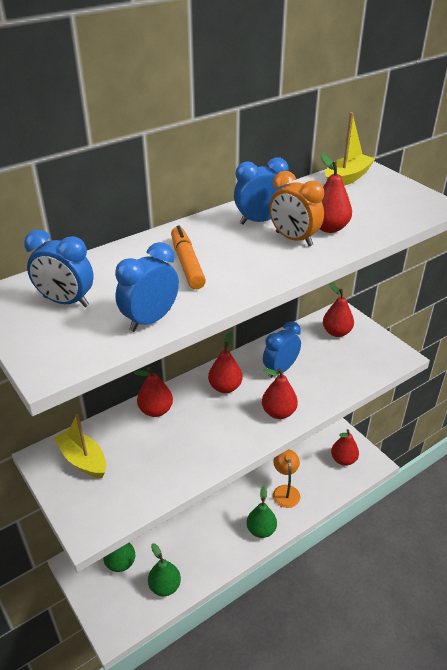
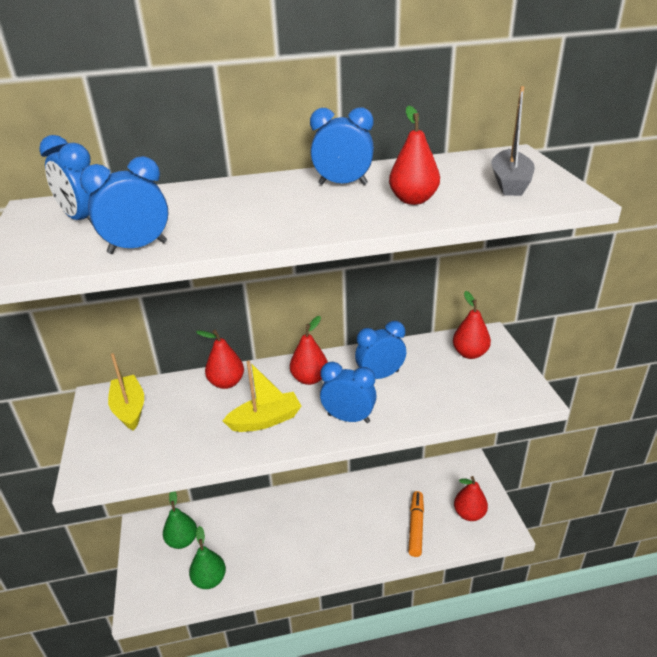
camera: 25 degrees right, 5 degrees down
(187, 264) = (227, 208): orange marker -> orange marker (416, 527)
(261, 530) = (336, 558): green pear -> none
(278, 412) = (348, 418): red pear -> blue clock
(285, 491) = (385, 526): orange lamp -> none
(293, 239) = (362, 204): orange clock -> none
(347, 178) = (484, 160): yellow boat -> yellow boat (265, 420)
(384, 199) = (510, 183): none -> grey boat

